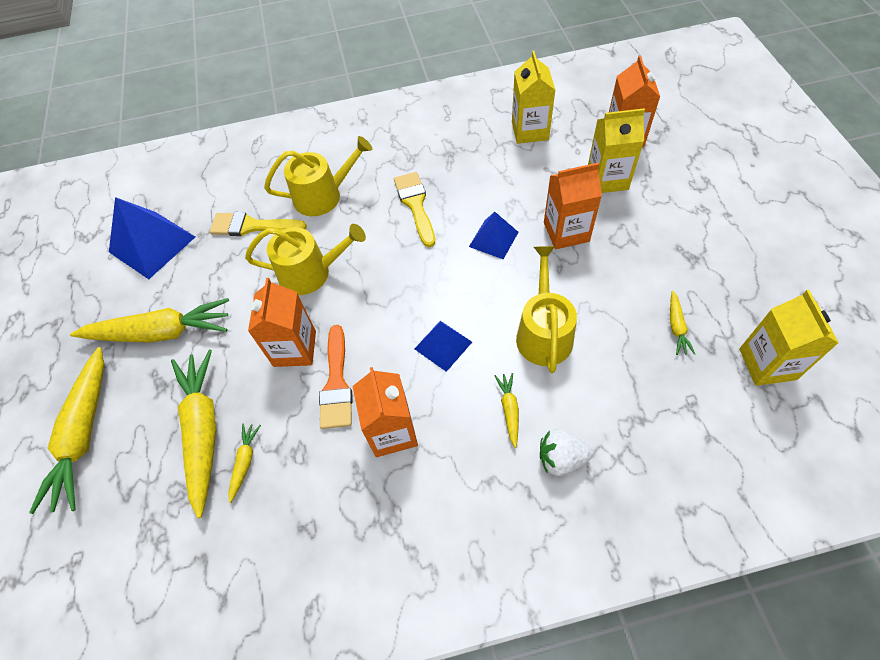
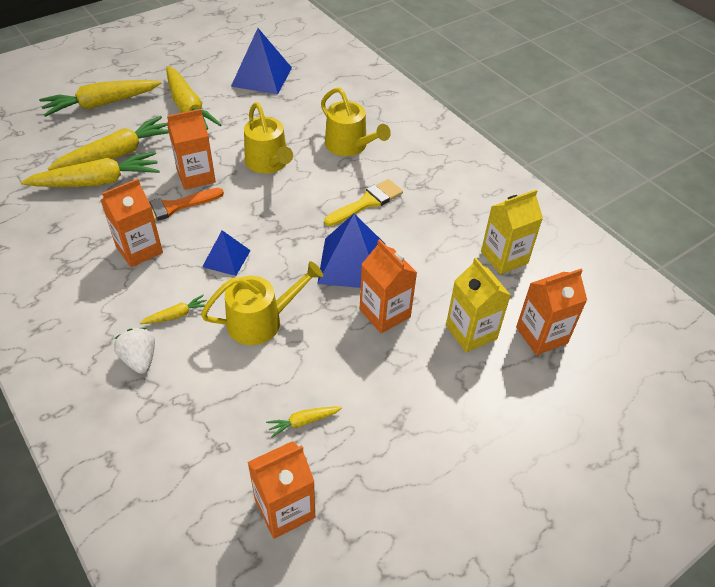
camera: 60 degrees right, 10 degrees down
(245, 462) = (97, 181): yellow carrot -> yellow carrot, size x2.24
(252, 226) = (300, 118): yellow brush -> none
(493, 239) = (352, 263): blue pyramid -> blue pyramid, size x1.71
(767, 364) = (285, 509): yellow carton -> orange carton

